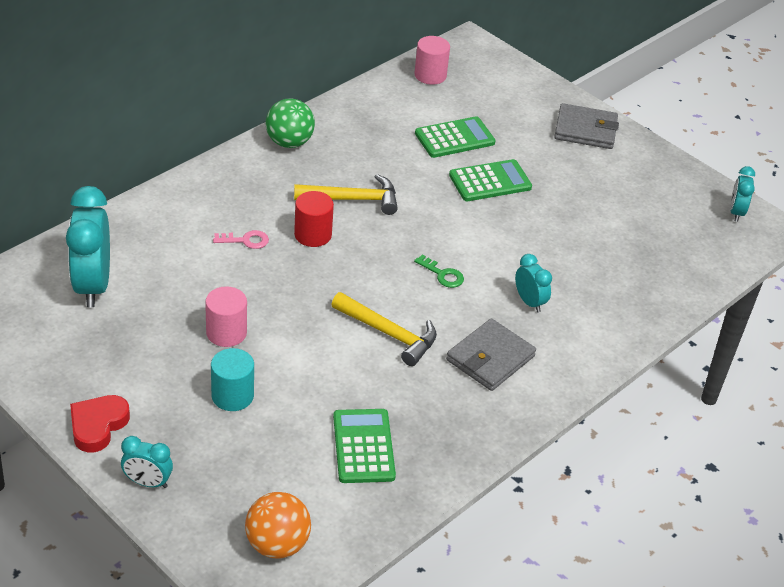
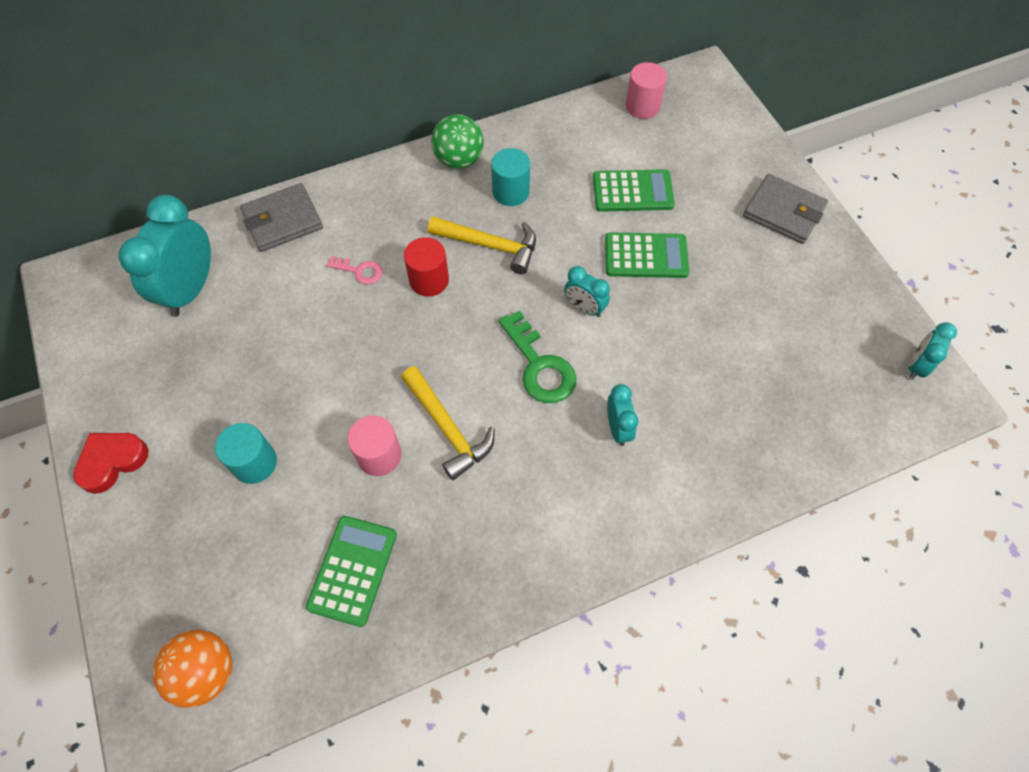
camera: 25 degrees right, 20 degrees up
(148, 482) = (123, 548): turquoise clock -> turquoise clock (584, 308)
(226, 333) = (286, 381): pink cylinder -> pink cylinder (379, 455)
(349, 157) = (511, 192): none -> turquoise cylinder
(443, 275) = (540, 366): green key -> green key, size x1.80
(490, 358) = (540, 492): grey wallet -> grey wallet (282, 220)

